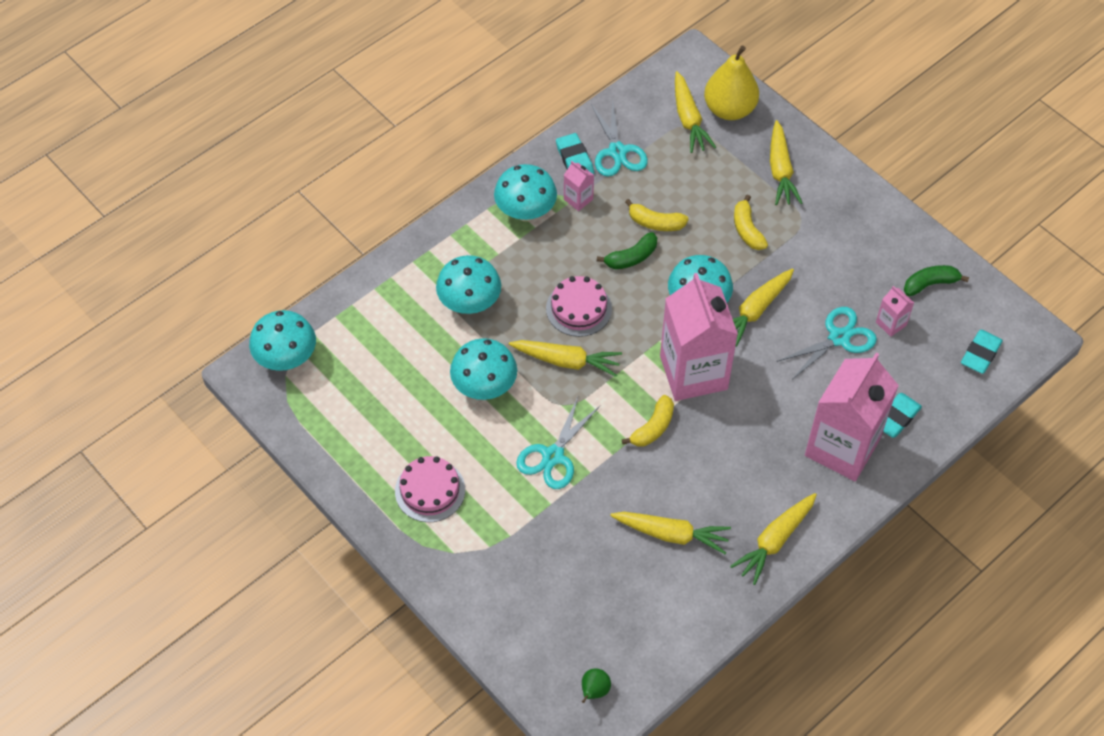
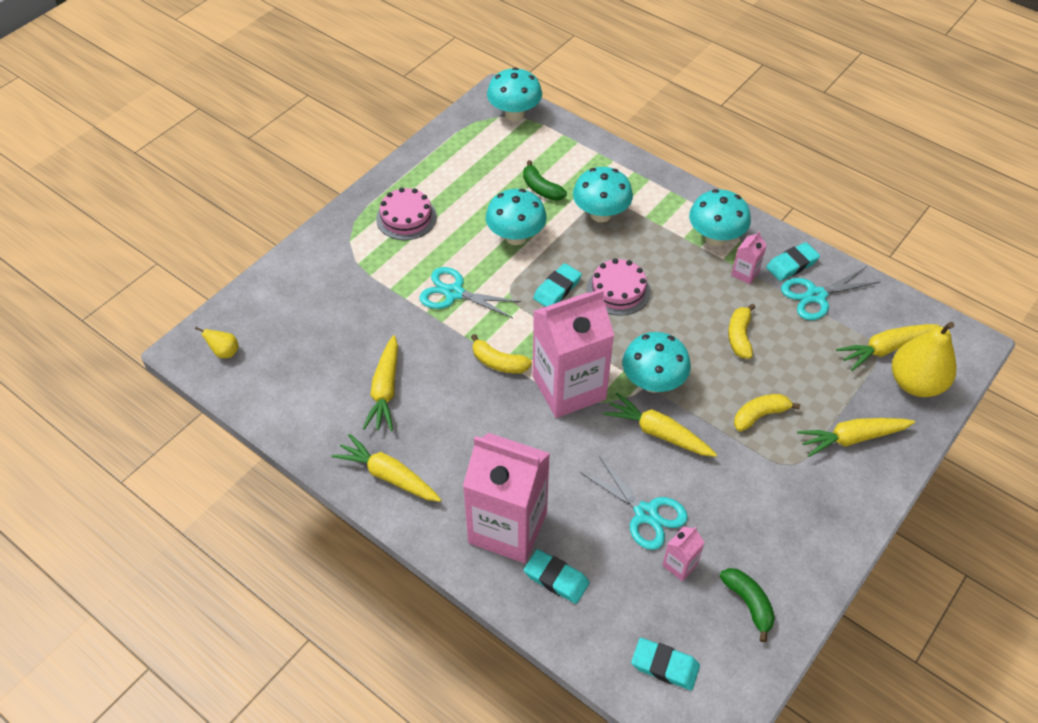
camera: 80 degrees right, 5 degrees down
(566, 361) = (557, 289): yellow carrot -> turquoise eraser
(594, 691) = (225, 352): green pear -> yellow pear
(631, 257) = (690, 322): green banana -> green banana (541, 189)

